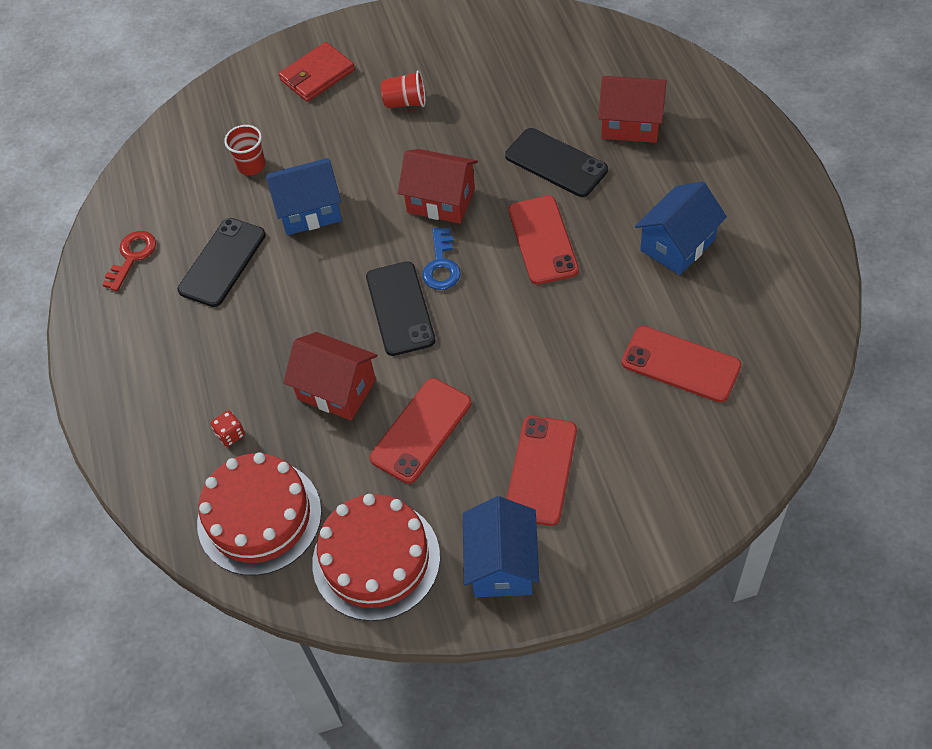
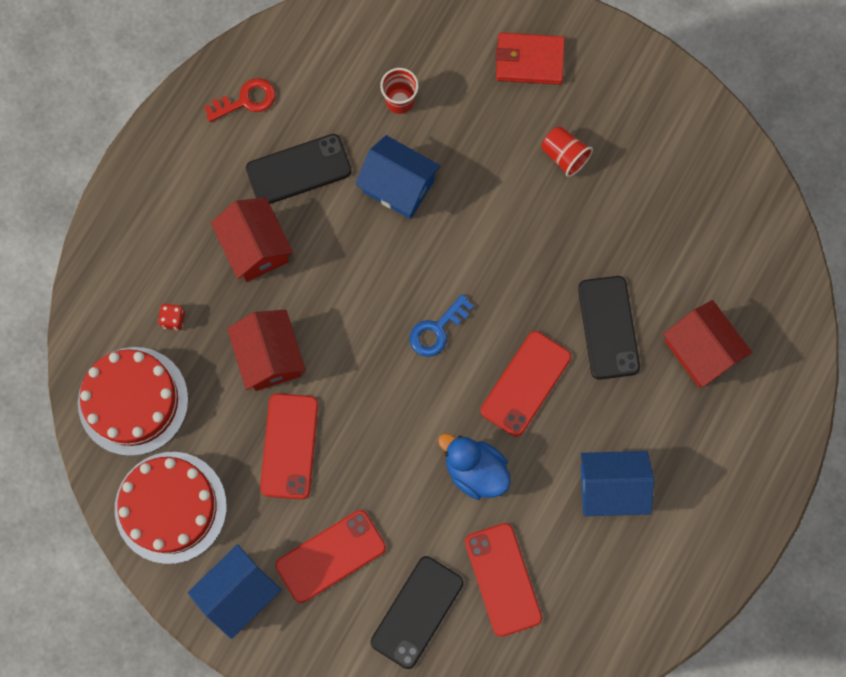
camera: 40 degrees right, 20 degrees up
(400, 308) = (373, 336): black phone -> black phone (417, 612)
(421, 430) = (289, 446): red phone -> red phone turned 75 degrees counterclockwise
(441, 200) = (495, 274): red house -> red house (256, 247)
(575, 319) = (475, 470): none -> blue duck

